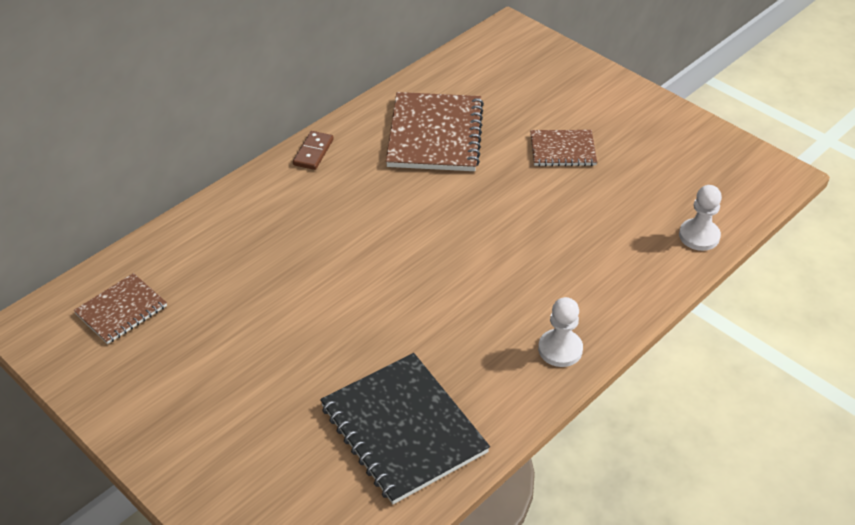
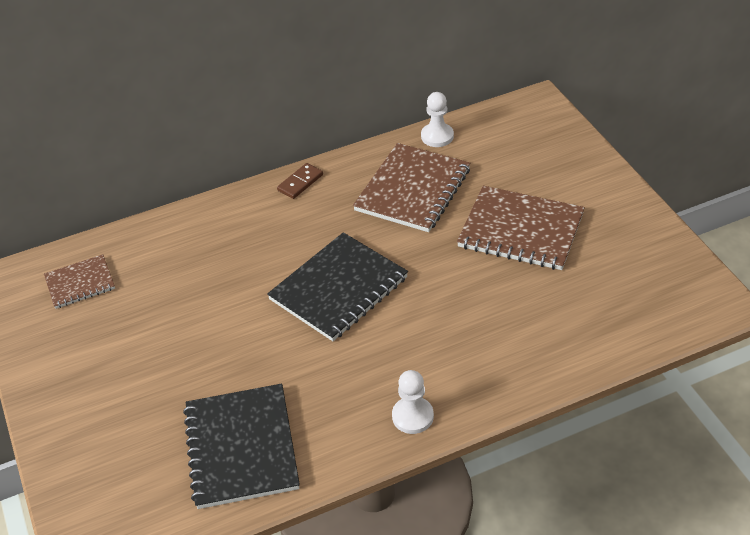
camera: 25 degrees right, 0 degrees up
(414, 246) = (338, 288): none -> black notebook
(562, 150) = (521, 230): brown notebook -> brown notebook, size x1.77
(699, 236) = (603, 345): white pawn -> white pawn (437, 136)

